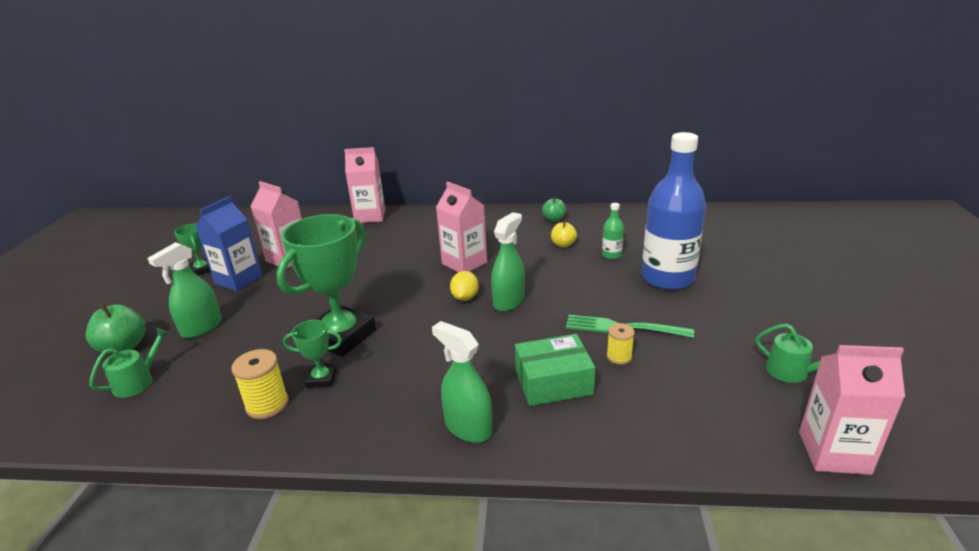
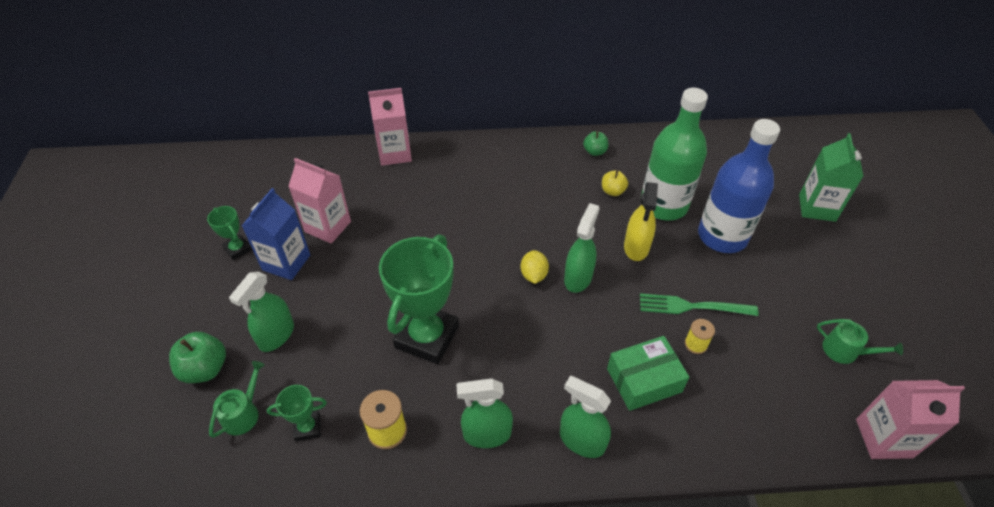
camera: 10 degrees left, 20 degrees up
(321, 379) = (427, 394): green trophy -> green trophy (307, 427)
(367, 414) = (486, 434): none -> green spray bottle
(464, 263) = (519, 224): pink carton -> none
(575, 282) = (636, 247): none -> yellow spray bottle
(611, 255) = (663, 205): green bottle -> green bottle, size x2.45
(774, 261) = (817, 207): none -> green carton

